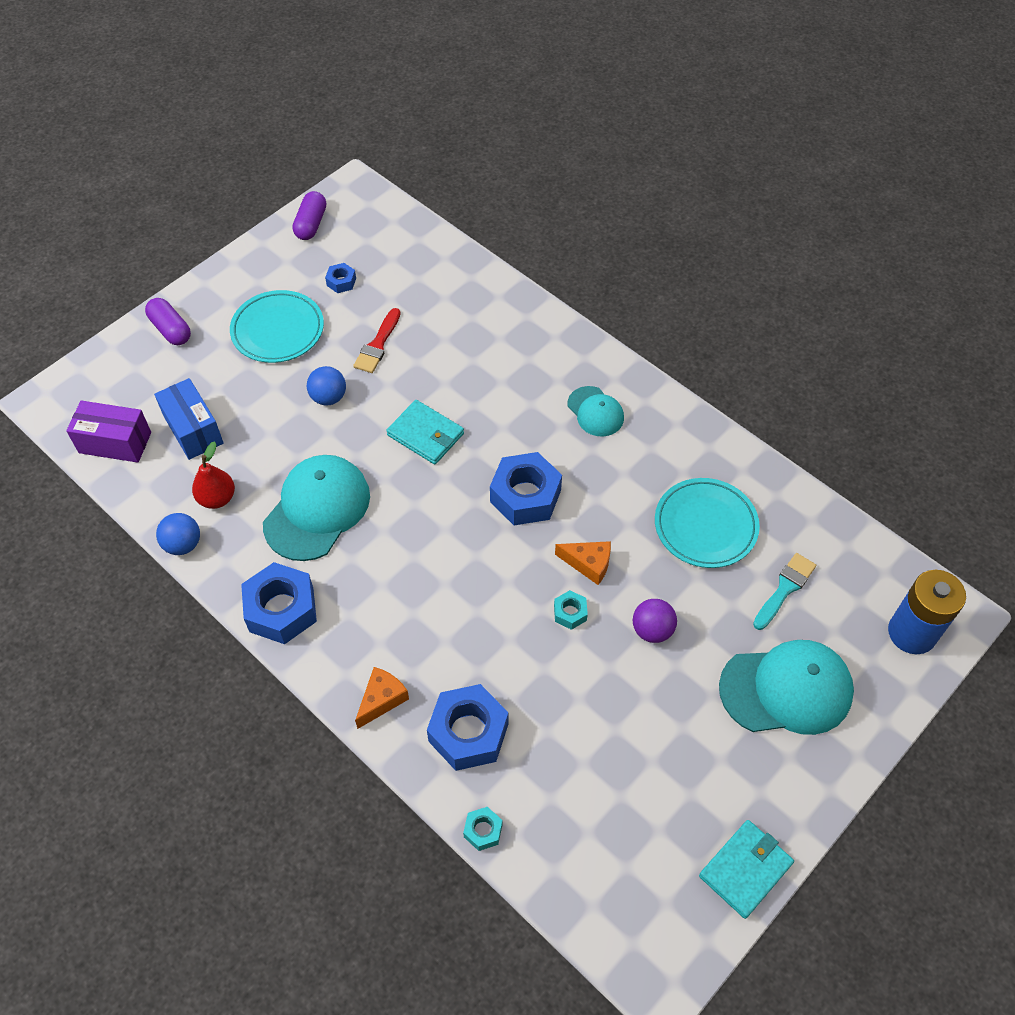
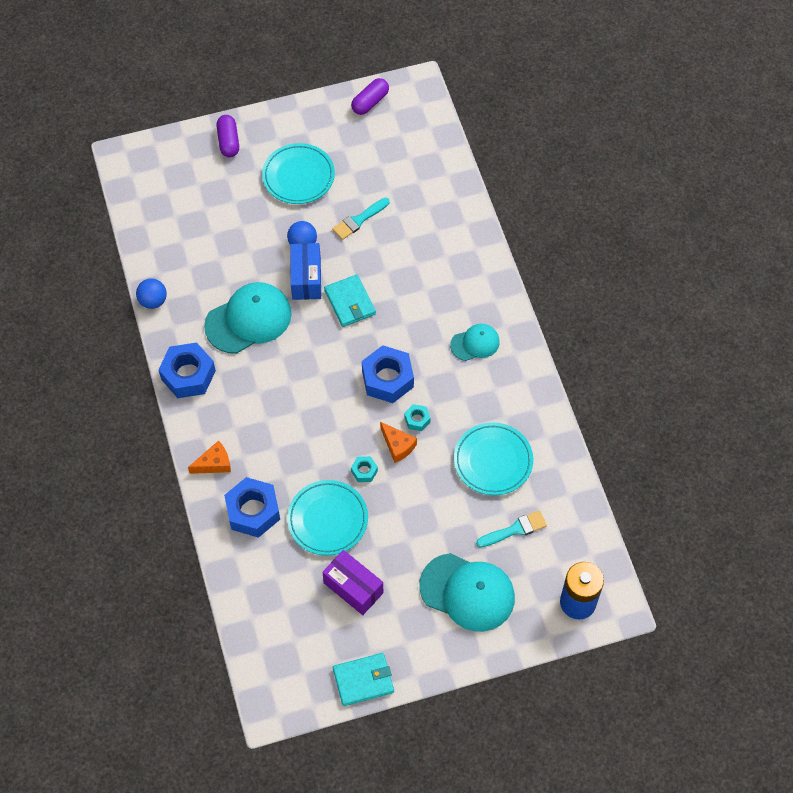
camera: 30 degrees right, 5 degrees up
(115, 442) = (149, 208): purple box -> purple box (353, 588)
(193, 430) = (202, 224): blue box -> blue box (306, 279)
(217, 498) = (191, 280): red pear -> none
(341, 282) = (363, 159): blue nut -> none
(378, 344) = (359, 220): red brush -> turquoise brush
(483, 831) = (225, 573): turquoise nut -> turquoise nut (417, 419)
(566, 693) = (327, 519): none -> turquoise plate
(595, 411) = (475, 343): turquoise cap -> turquoise cap turned 105 degrees counterclockwise
(652, 630) = (409, 510): purple ball -> none

